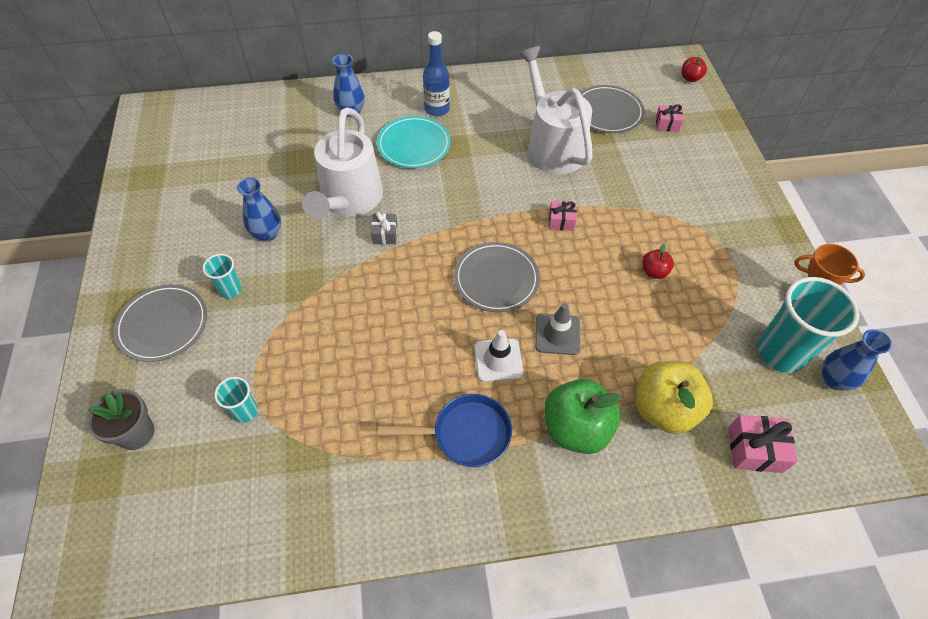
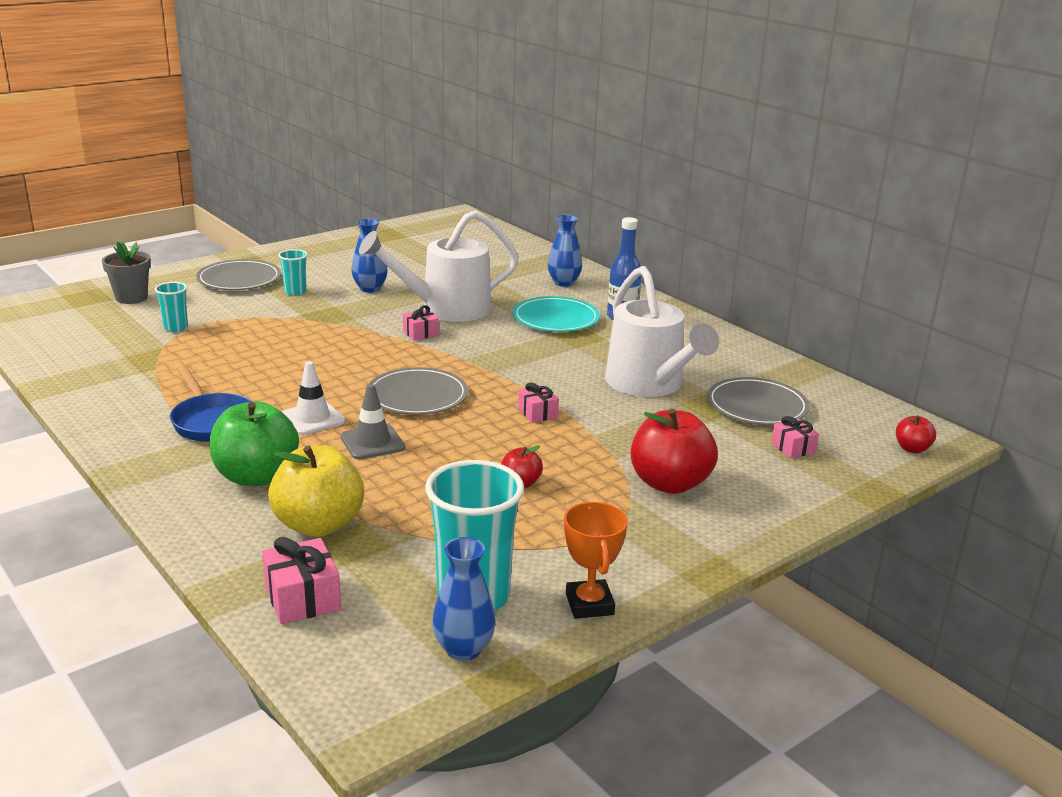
camera: 60 degrees right, 30 degrees down
(385, 234) = (421, 333): grey gift -> pink gift
(551, 146) = (650, 385): white watering can -> white watering can turned 120 degrees clockwise
(685, 199) = (669, 483): none -> red apple

